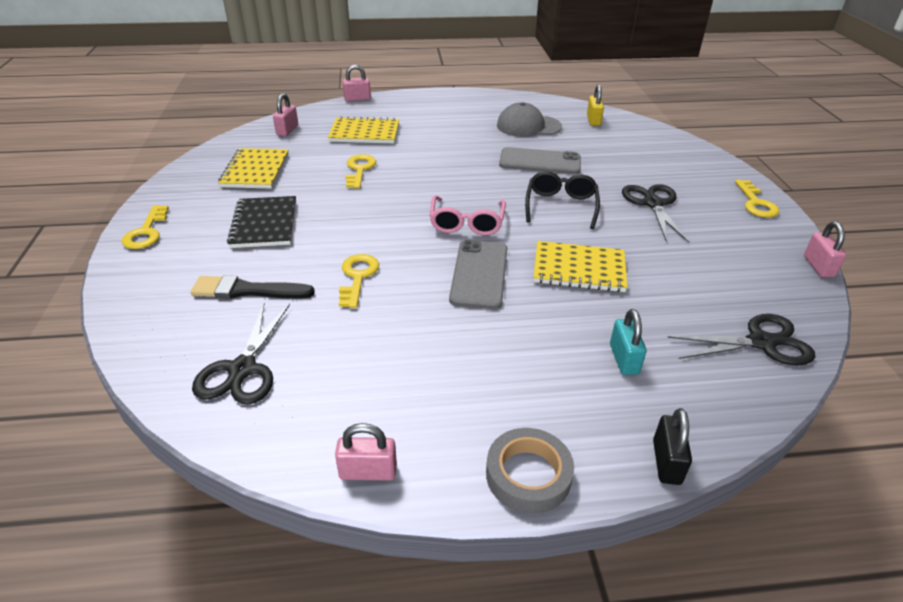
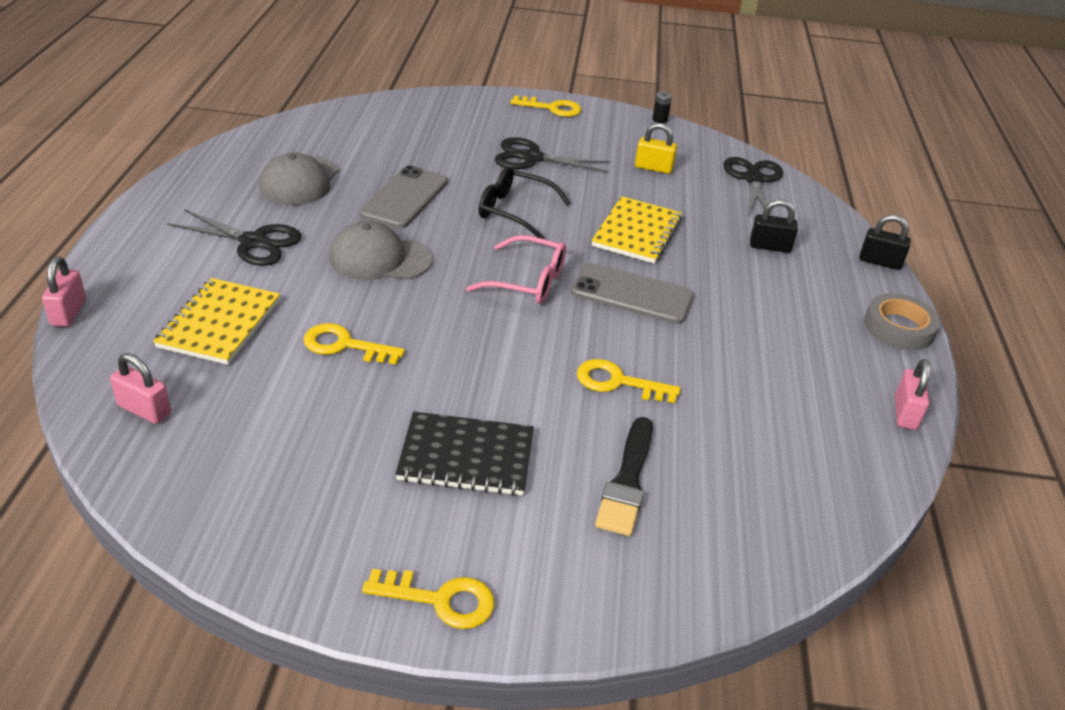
camera: 80 degrees left, 0 degrees up
(242, 369) = (775, 490): black scissors -> black scissors (253, 242)
(255, 170) = (285, 459): yellow notebook -> none
(458, 165) = (380, 258): none -> grey cap
(593, 120) = (315, 133): yellow padlock -> yellow padlock (653, 168)
(624, 359) = (769, 246): turquoise padlock -> black padlock
(818, 266) = (660, 119): pink padlock -> black battery

